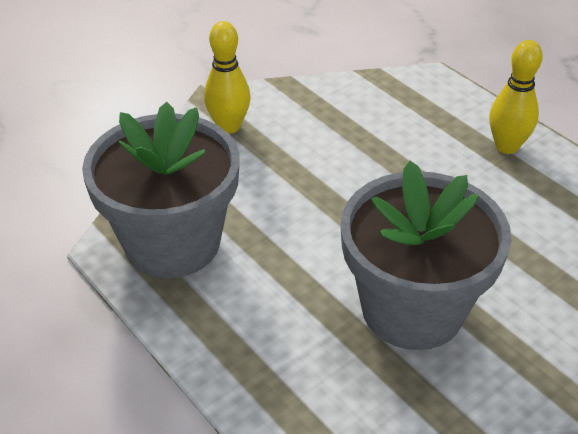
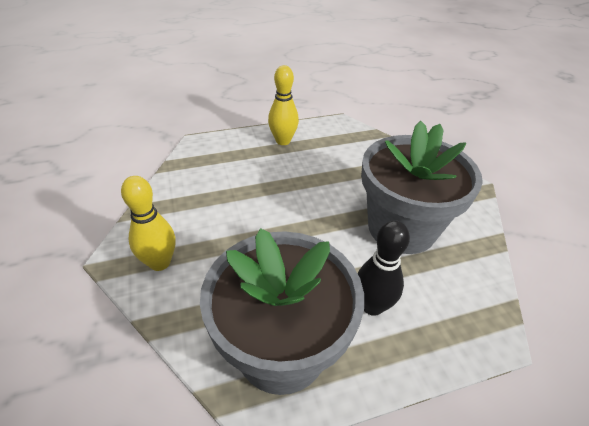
camera: 70 degrees left, 0 degrees up
(261, 302) = (372, 306): none -> black bowling pin

